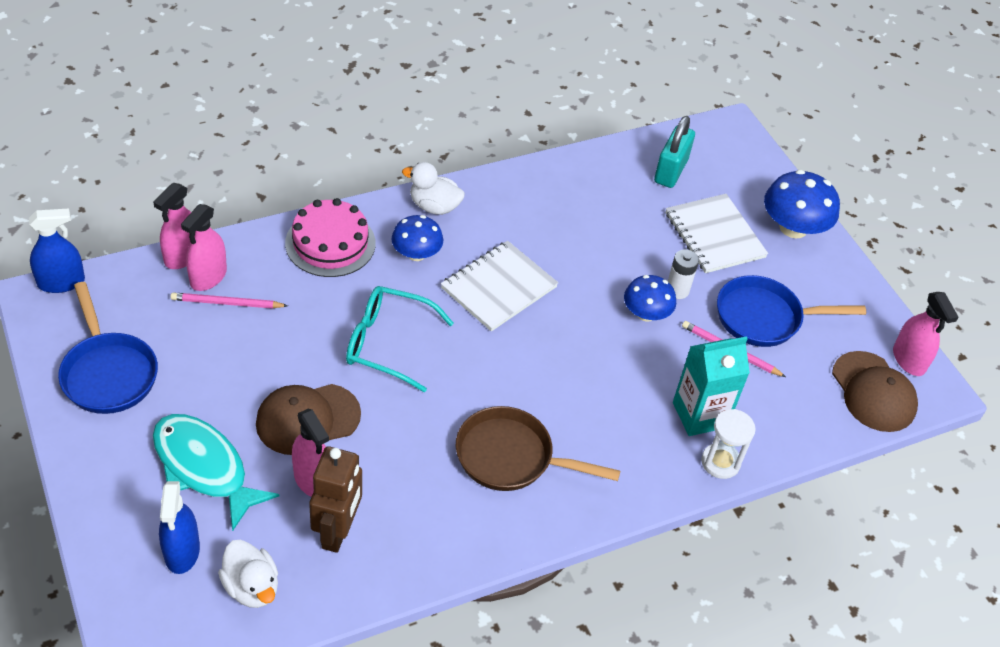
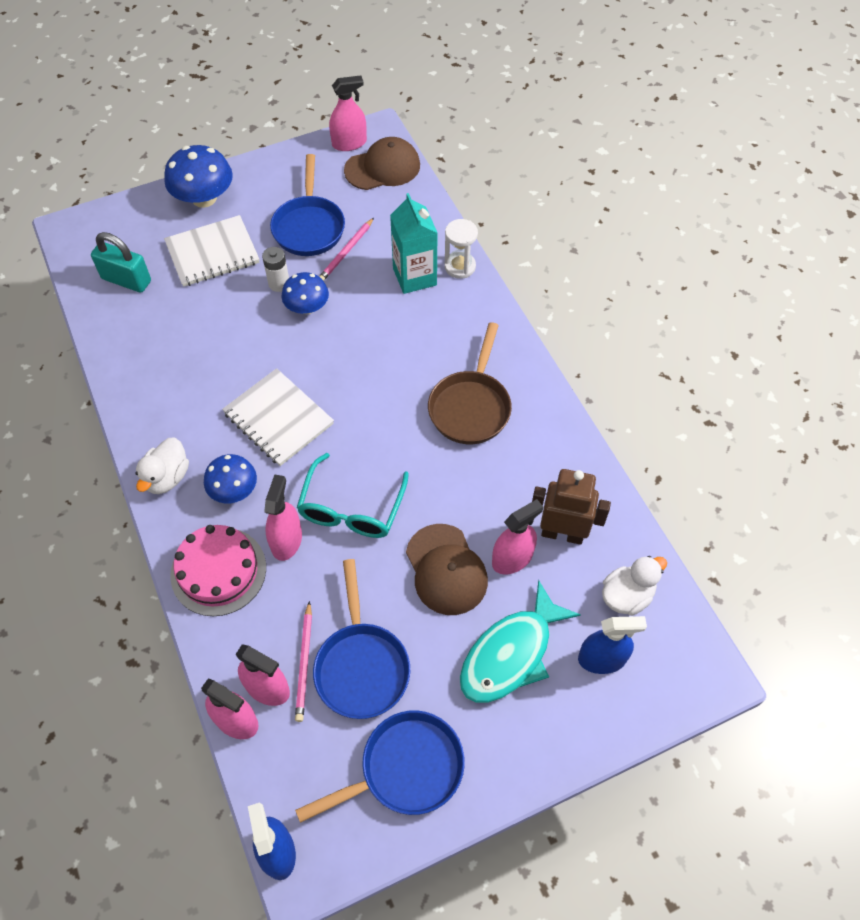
camera: 85 degrees left, 10 degrees up
(215, 345) = (361, 666): none -> blue pan
(356, 292) = (286, 541): none -> pink spray bottle

